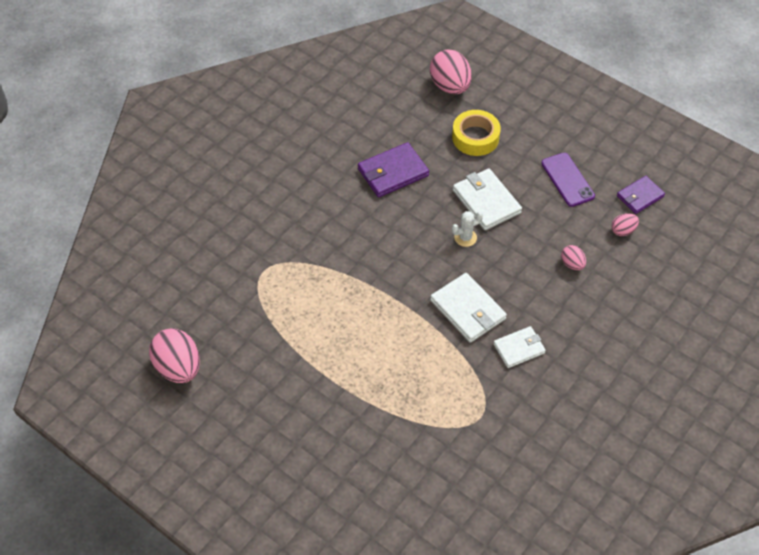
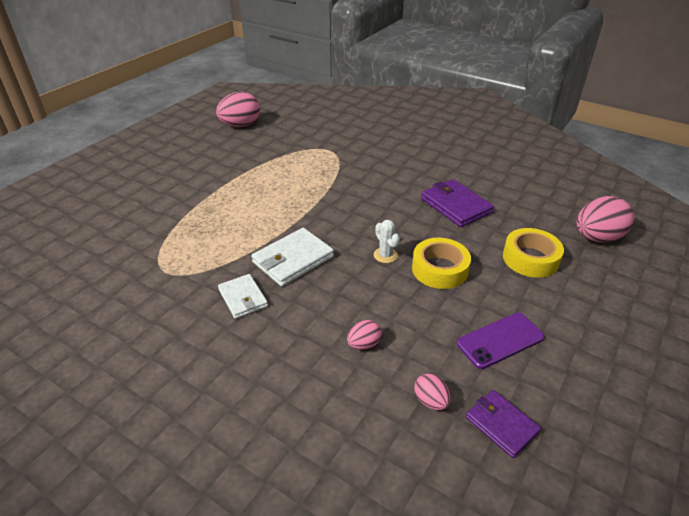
camera: 85 degrees right, 15 degrees down
(486, 201) = (439, 269): white wallet -> yellow tape

